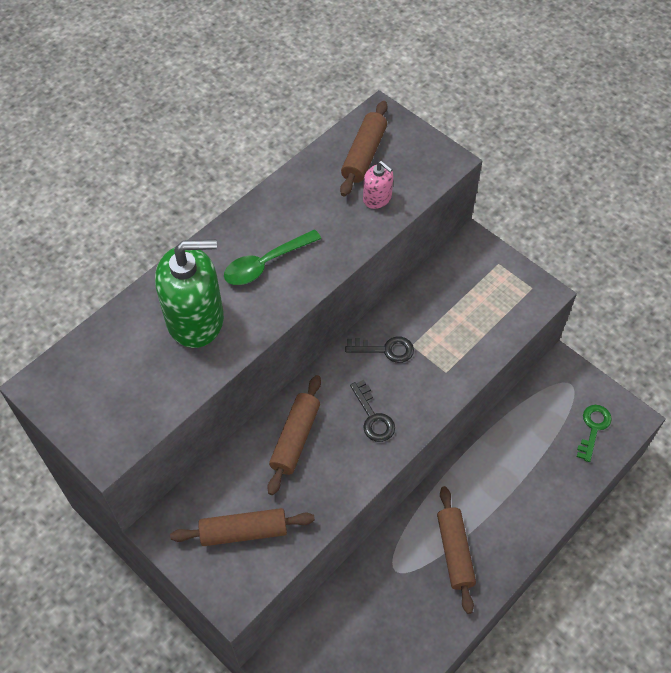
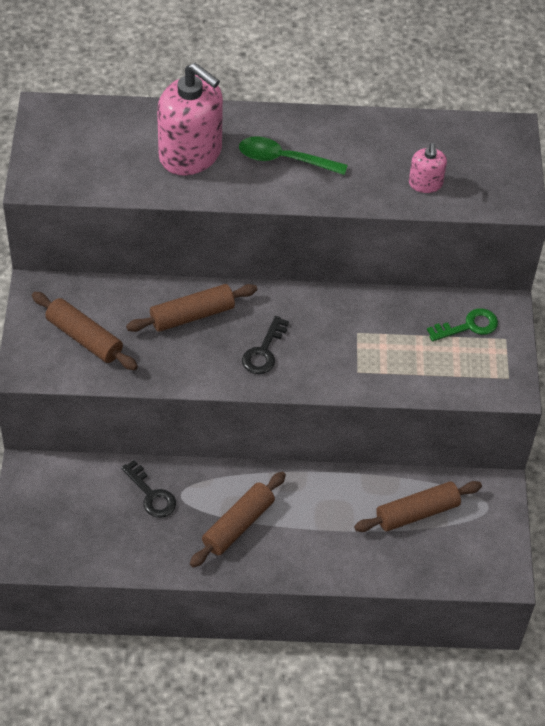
camera: 45 degrees right, 5 degrees down
(195, 319) = (190, 153): green soap dispenser -> pink soap dispenser
(364, 155) = (457, 148): brown rolling pin -> brown rolling pin (417, 513)
(385, 349) = (333, 318): black key -> black key (151, 495)
(593, 428) = (462, 552): green key -> green key (468, 326)

